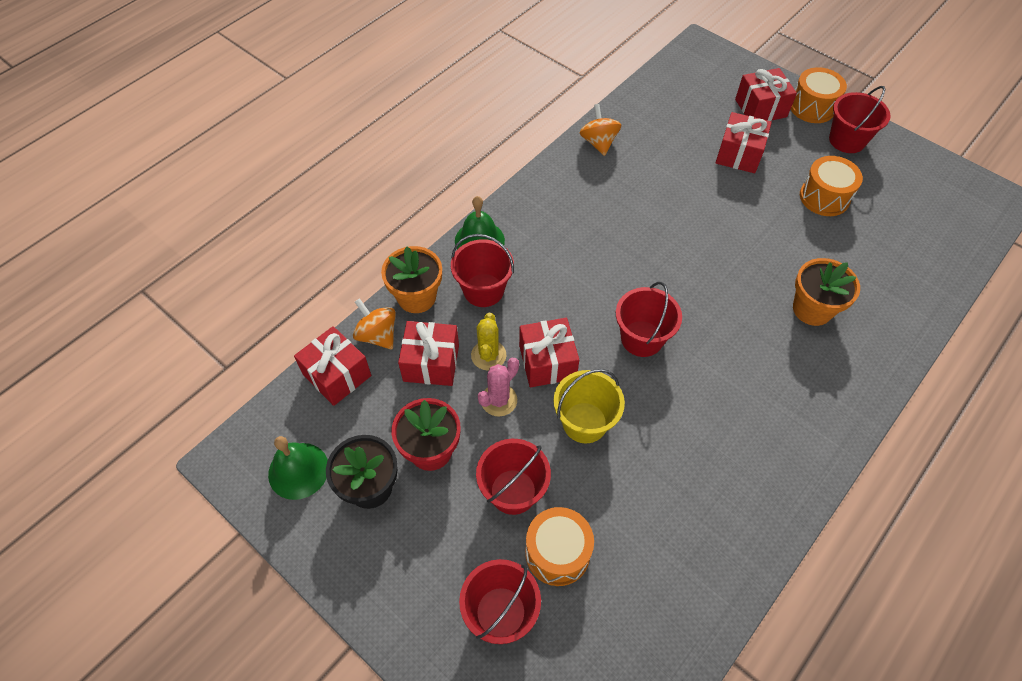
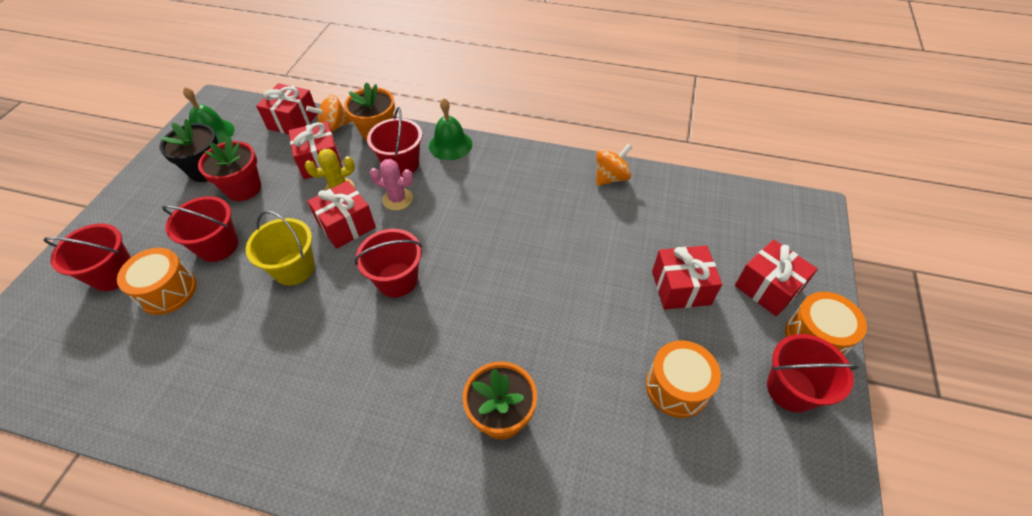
camera: 65 degrees right, 5 degrees down
(377, 335) = (334, 126): orange spinning top -> orange spinning top turned 135 degrees counterclockwise
(499, 400) = (299, 209): pink cactus -> pink cactus (397, 199)

